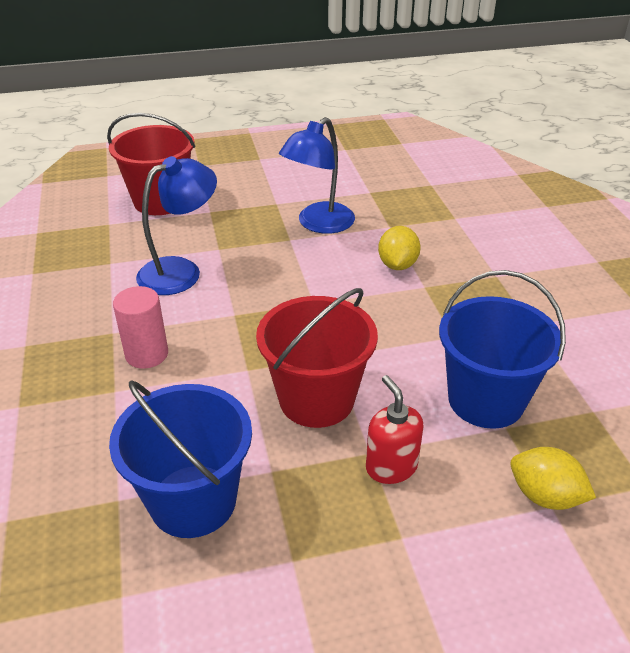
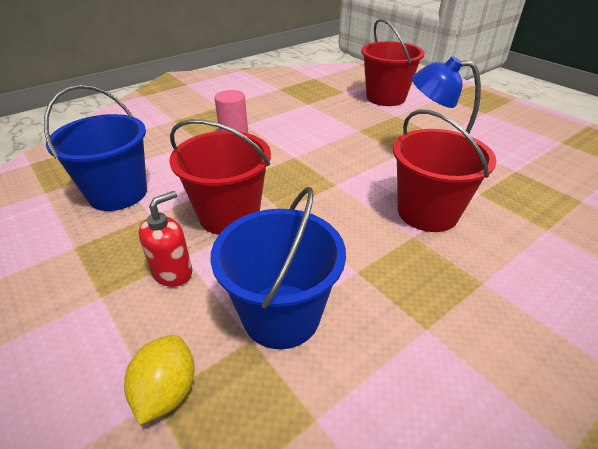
camera: 65 degrees right, 0 degrees up
(181, 271) = (321, 126): blue lamp -> none
(397, 265) = (427, 212): yellow lemon -> red bucket

